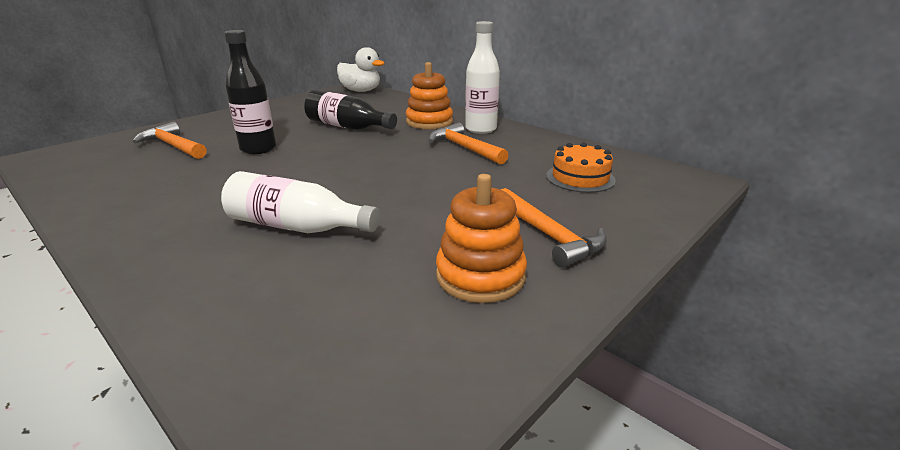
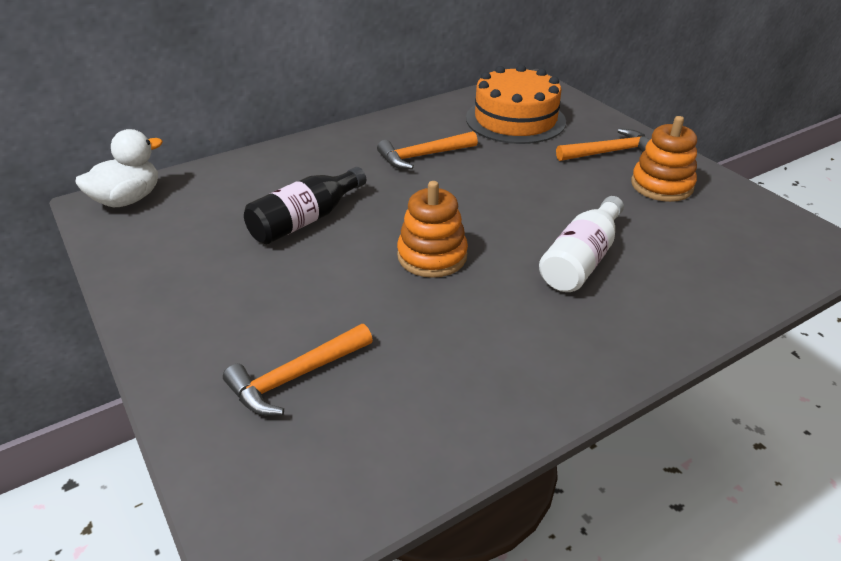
camera: 75 degrees left, 10 degrees up
(258, 149) = (354, 291): black bottle -> none
(429, 122) = (325, 164): orange stacking toy -> orange stacking toy (432, 256)
(481, 129) = (371, 139): white bottle -> none
(580, 178) = (515, 120): orange cake -> orange cake, size x1.77

